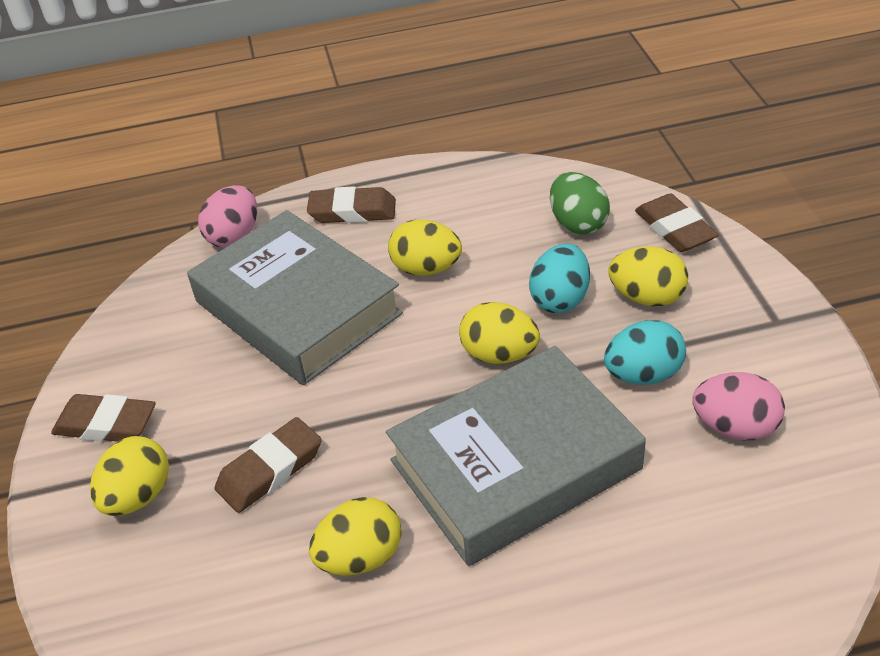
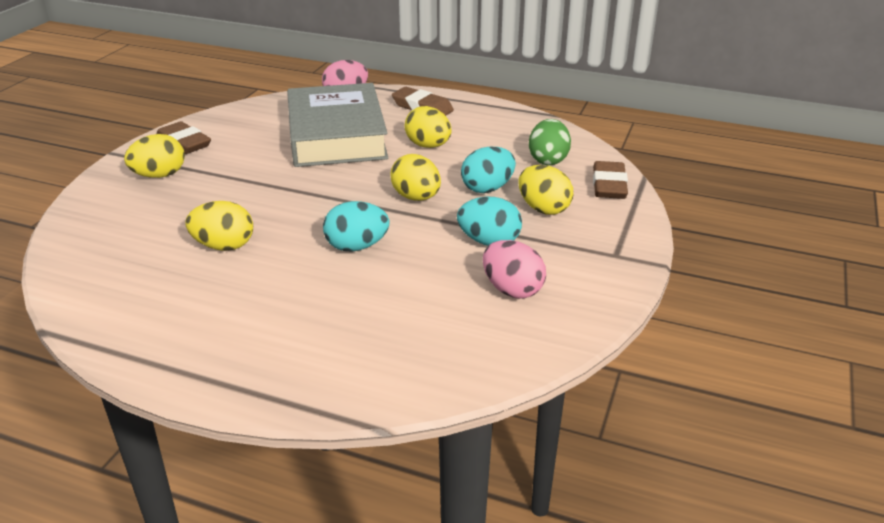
camera: 30 degrees right, 10 degrees down
(270, 470) = (231, 192): brown eraser -> none
(515, 464) = (356, 246): grey book -> turquoise egg

